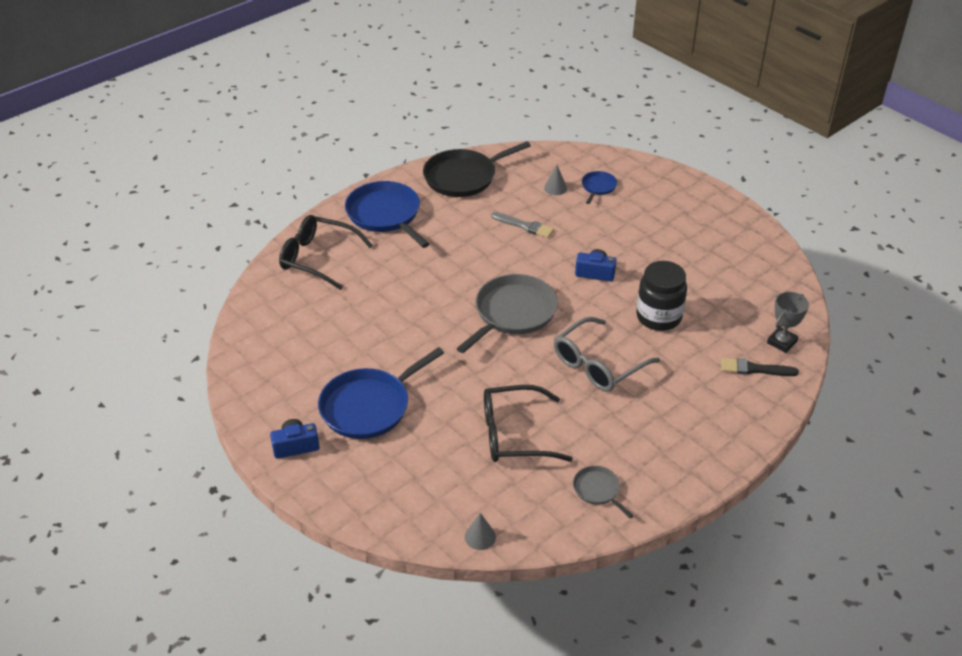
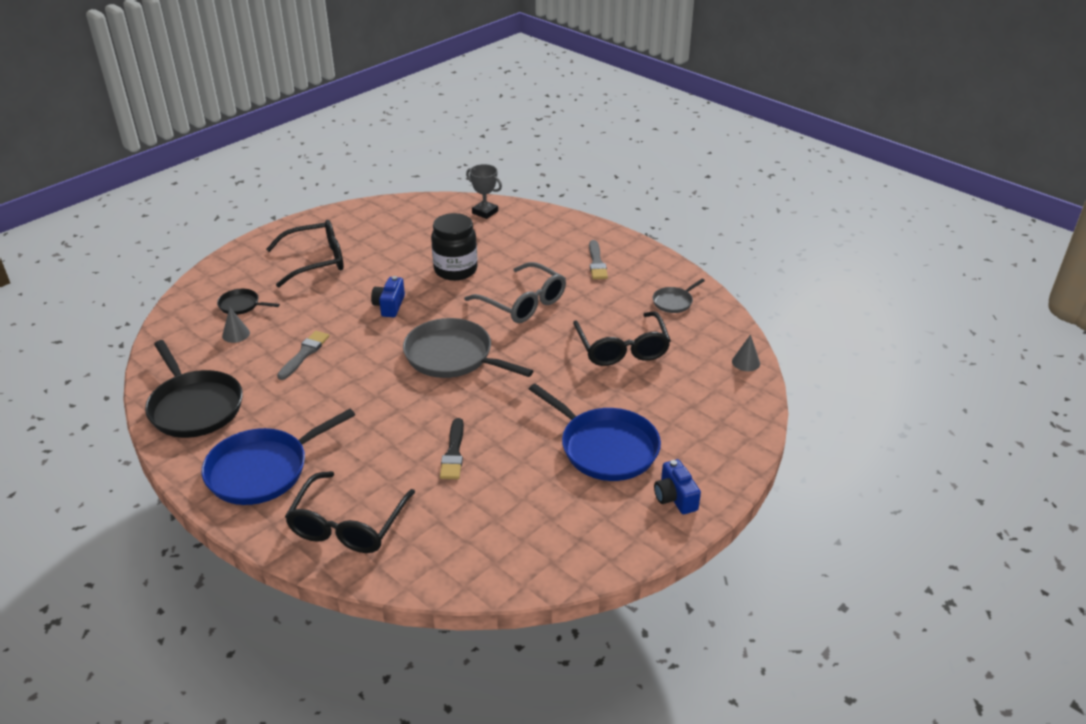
camera: 95 degrees left, 5 degrees down
(598, 187) = (241, 305): blue pan -> black pan
(671, 224) = (316, 261): none -> black glasses
(678, 430) = (596, 263): none -> grey brush
(754, 369) = (519, 226): black brush -> black brush (453, 453)

